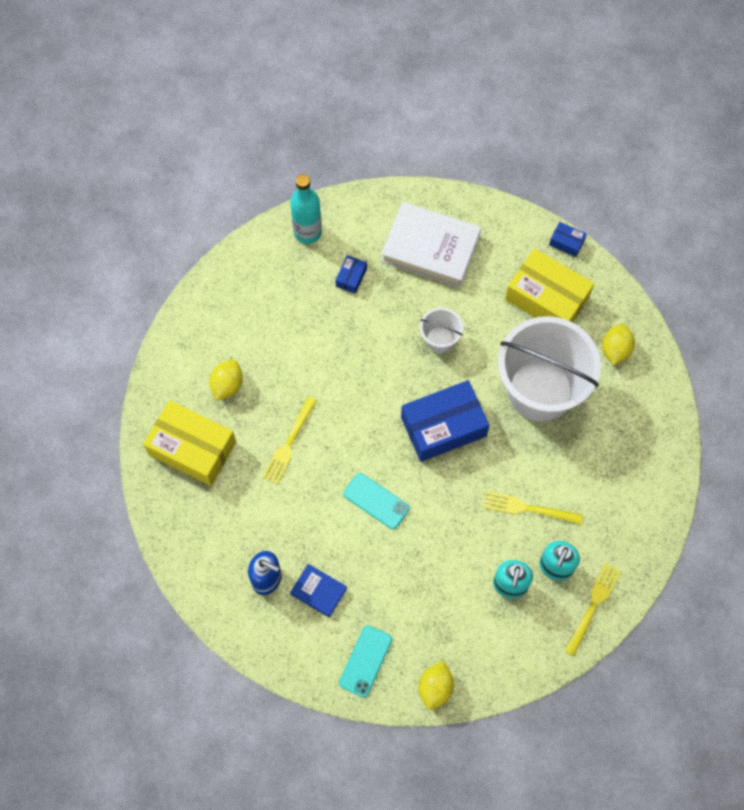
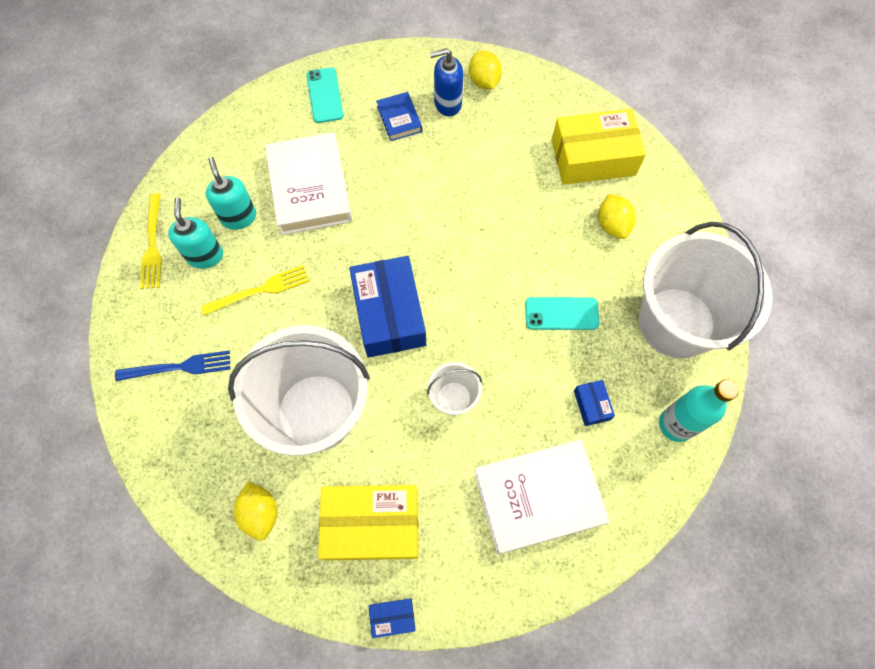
camera: 145 degrees right, 0 degrees up
(247, 290) = (676, 322): none -> white bucket
(289, 444) = (516, 211): yellow fork -> none
(318, 591) = (399, 119): blue book -> blue book turned 75 degrees clockwise
(376, 501) = (403, 212): turquoise phone -> turquoise phone (561, 314)
(435, 688) = (255, 109): yellow lemon -> yellow lemon (484, 81)
(436, 574) = (310, 188): none -> white book
(443, 427) = (389, 314): blue box -> blue box turned 45 degrees counterclockwise
(621, 486) = (179, 367): none -> blue fork

